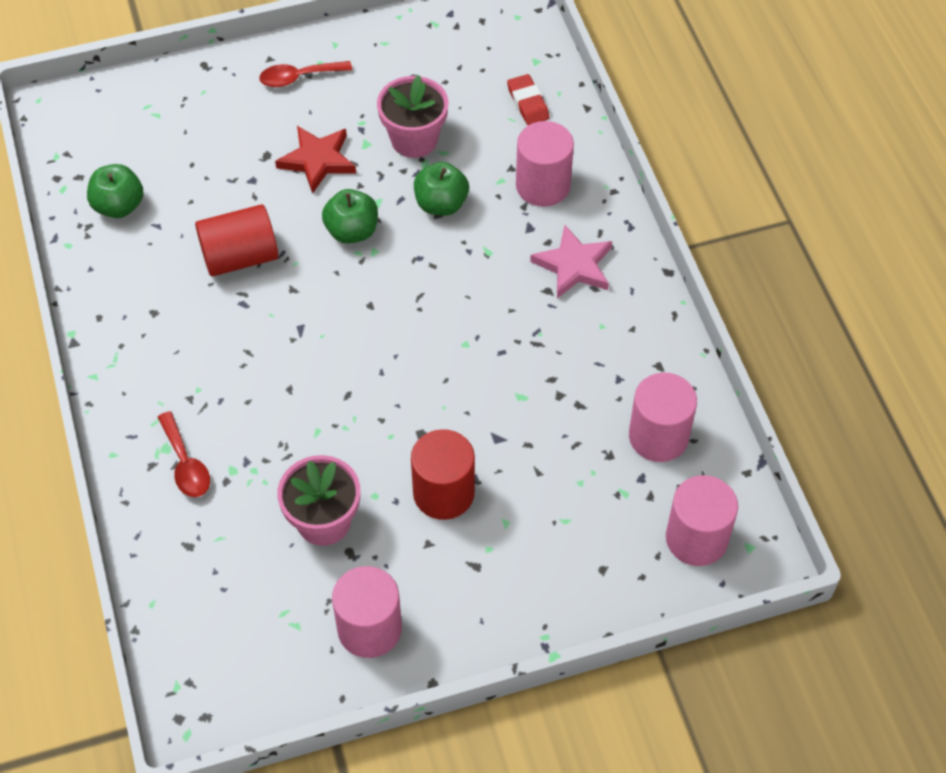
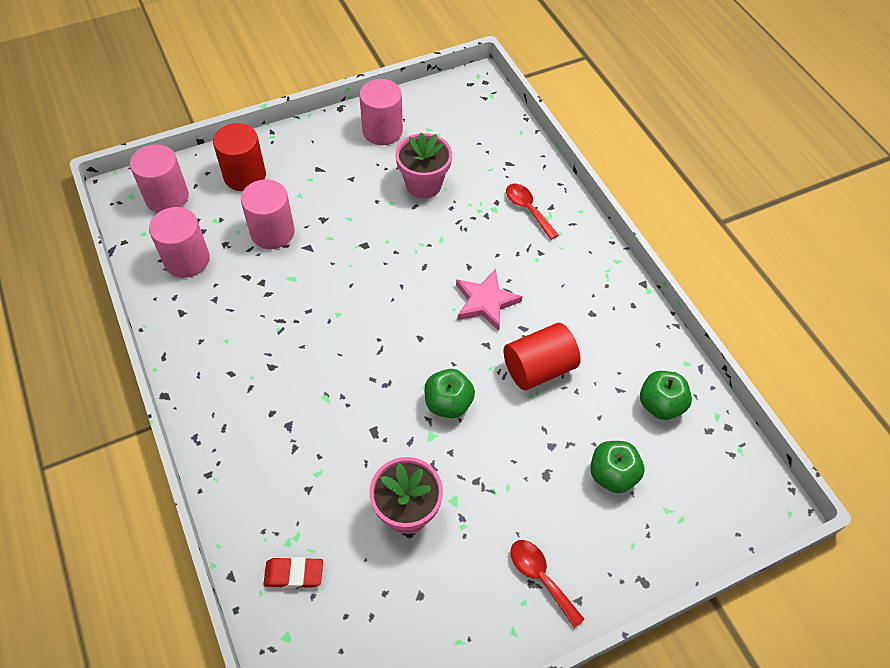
camera: 170 degrees right, 0 degrees up
(299, 77) = (540, 577): red spoon -> red spoon turned 105 degrees counterclockwise
(317, 160) = (496, 475): red star -> none
(441, 204) = (372, 440): green apple -> green apple (612, 475)
(443, 493) = (344, 208): red cylinder -> red cylinder (245, 176)
(528, 103) = (294, 574): red eraser -> red eraser turned 60 degrees counterclockwise
(543, 185) = (276, 472): pink cylinder -> pink cylinder (272, 232)
(574, 265) = (248, 392): pink star -> pink star (485, 302)

